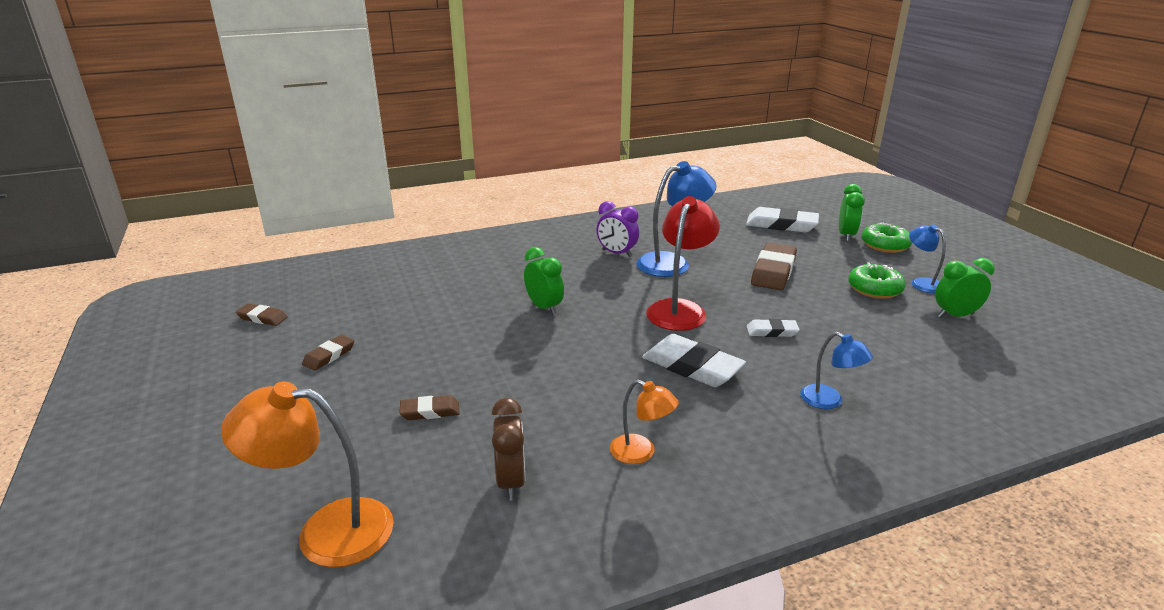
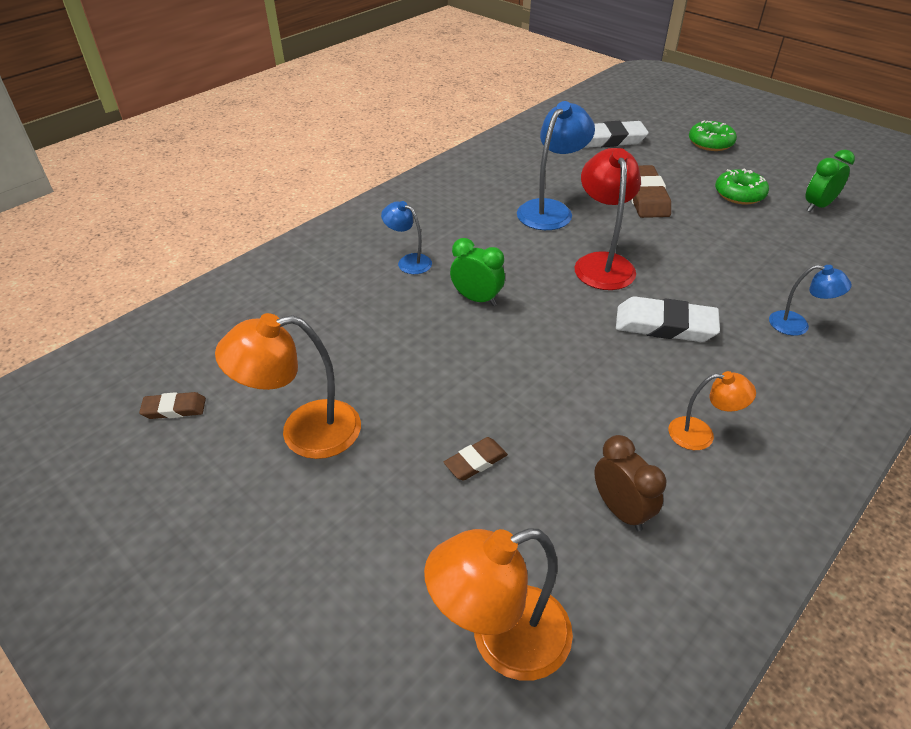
camera: 25 degrees left, 15 degrees up
(329, 355) = (304, 432): brown eraser -> orange lamp
(617, 253) = (489, 212): purple clock -> none
(772, 331) = (697, 265): white eraser -> none
(846, 235) = (672, 139): green clock -> none
(921, 283) = (768, 178): blue lamp -> blue lamp (408, 261)

